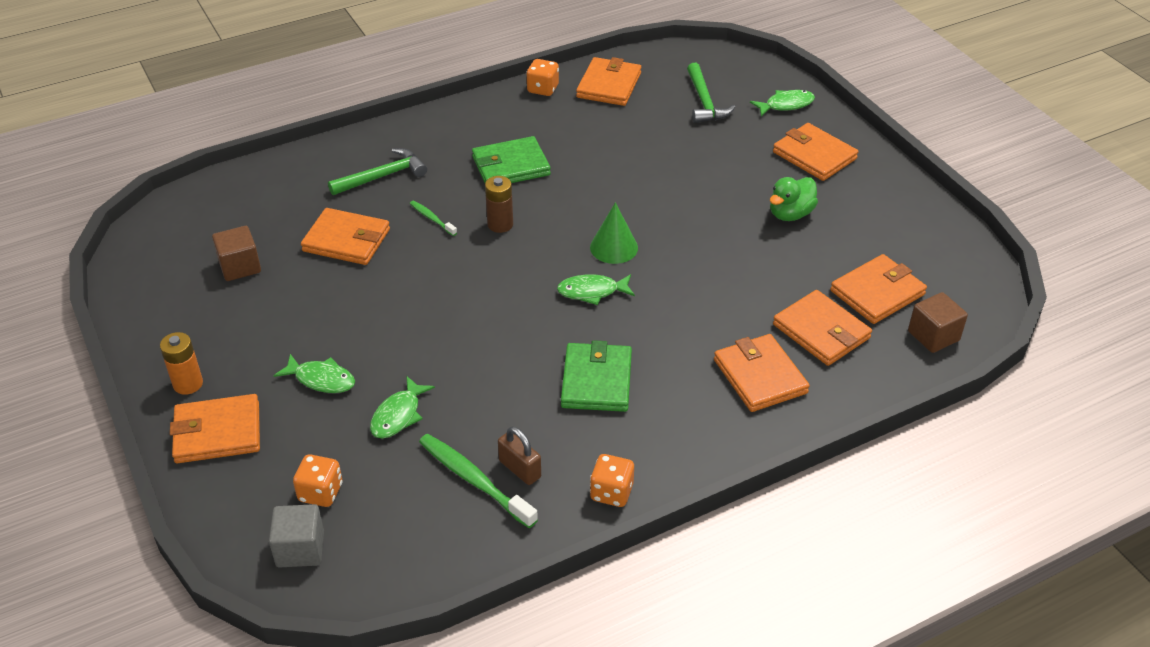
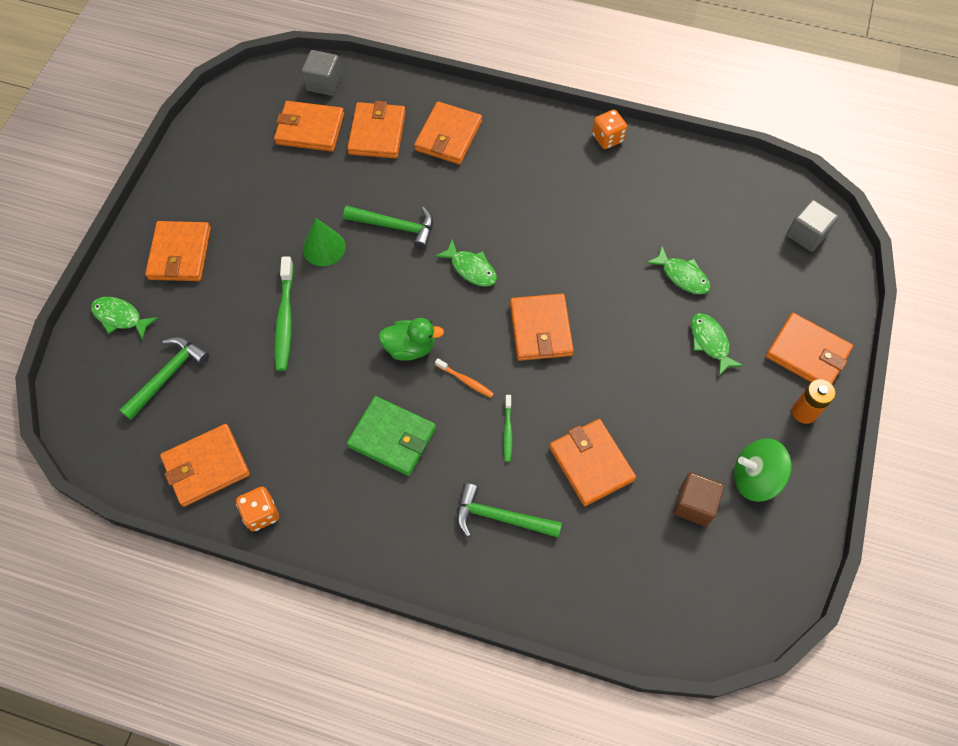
camera: 135 degrees left, 20 degrees up
(200, 312) = (755, 478): none -> green spinning top
(320, 492) = (770, 260): orange dice -> none
(398, 415) = (682, 276): green fish -> green fish turned 60 degrees clockwise
(474, 480) = (675, 200): green toothbrush -> green toothbrush (285, 319)
(481, 291) = (541, 329): none -> orange wallet
(500, 224) = (465, 380): brown battery -> orange toothbrush
(520, 469) = (643, 187): brown padlock -> none
(596, 381) = (541, 205): green wallet -> none
(614, 247) = (414, 292): green cone -> green cone (324, 247)
(694, 276) = (395, 227): none -> green hammer
(790, 214) = (270, 221): green duck -> green duck (410, 348)
(933, 336) = (324, 83): brown cube -> grey cube

